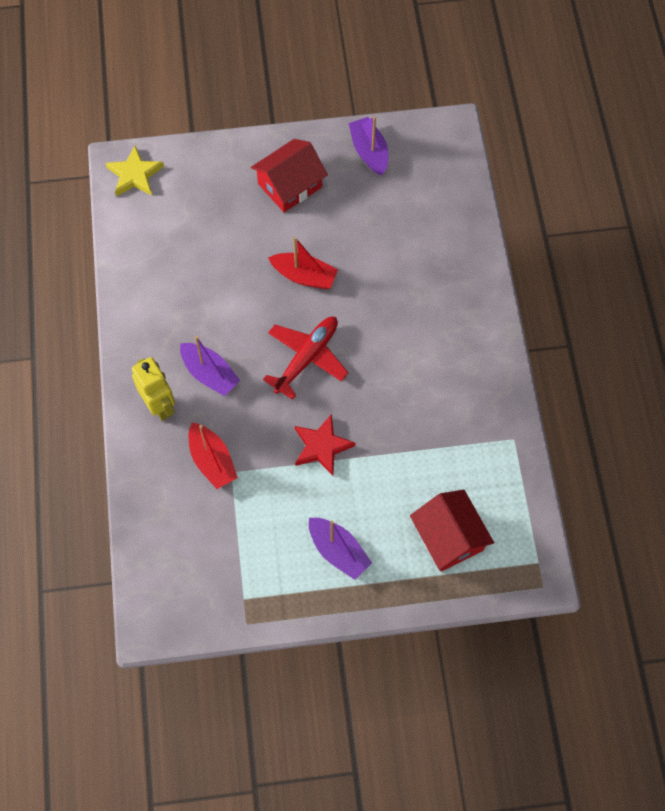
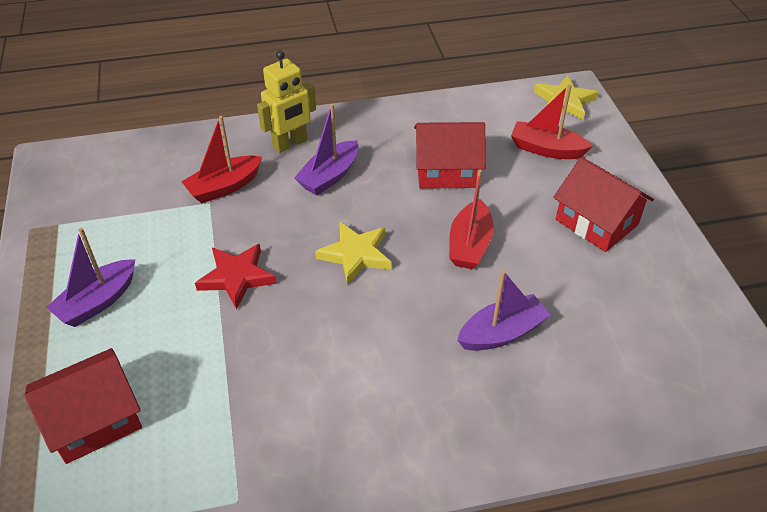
camera: 85 degrees right, 20 degrees down
(199, 202) = (546, 149): none -> red boat
(215, 281) = (447, 171): none -> red house
(306, 358) = (355, 255): red plane -> yellow star
(369, 152) = (681, 297): purple boat -> purple boat (502, 333)

